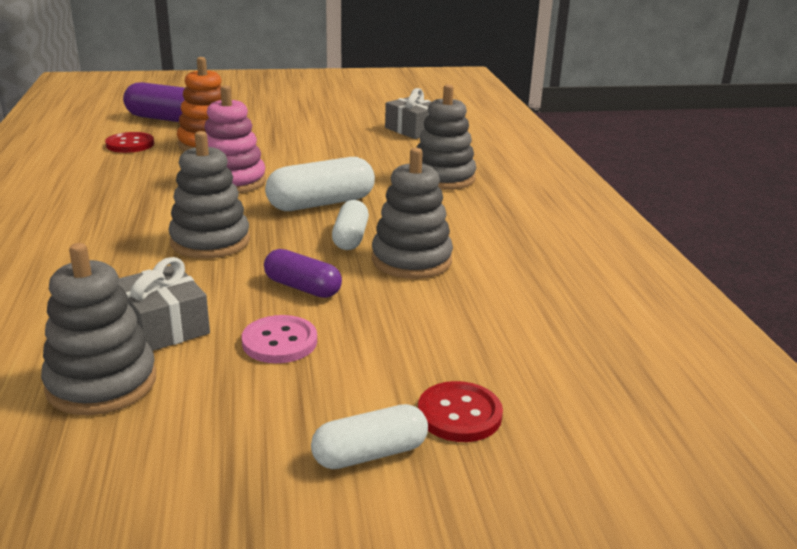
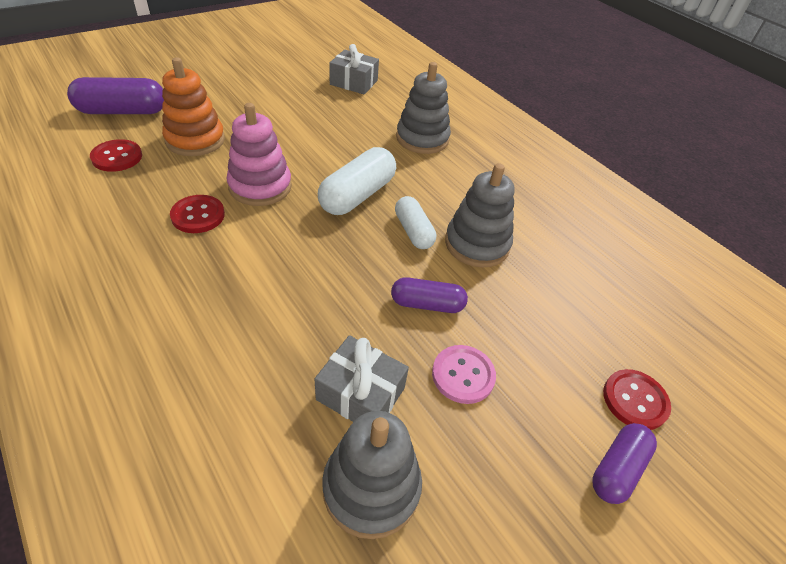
camera: 30 degrees left, 20 degrees up
(155, 189) = (198, 215): none -> red button
(210, 241) = (307, 272): grey stacking toy -> none
(370, 454) = (617, 469): white capsule -> purple capsule

